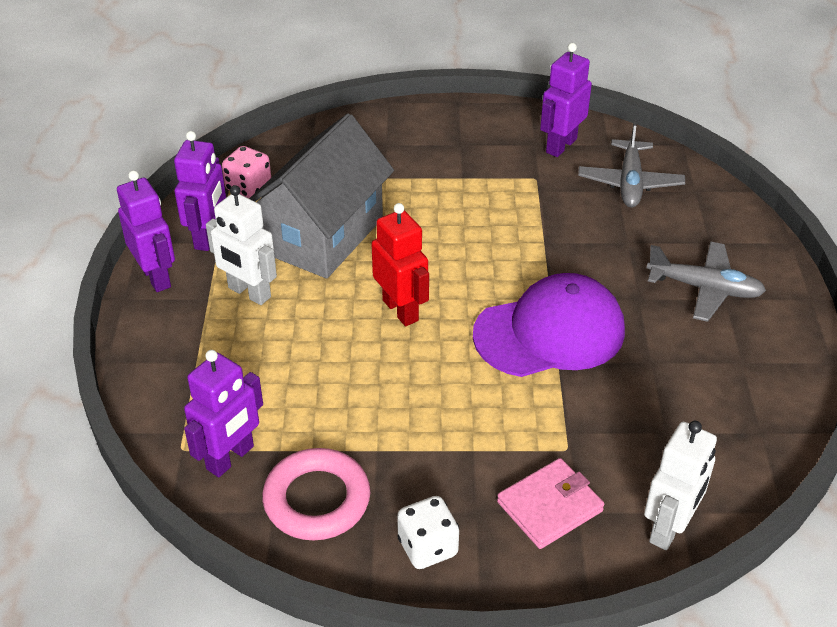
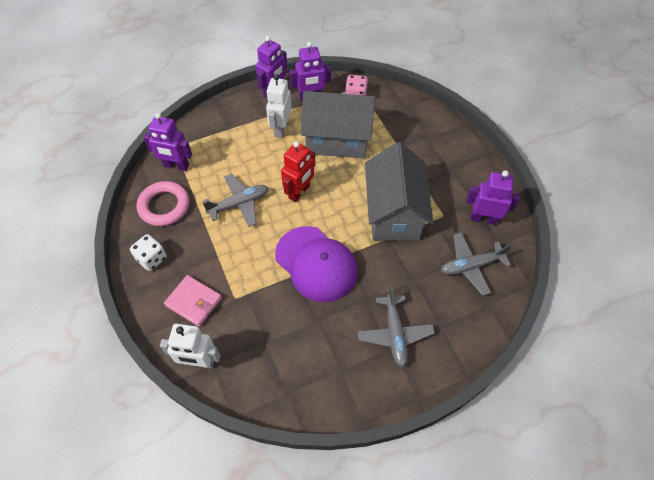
camera: 65 degrees right, 15 degrees up
(377, 391) = (239, 203): none -> grey plane
(503, 223) = (393, 213): none -> grey house

